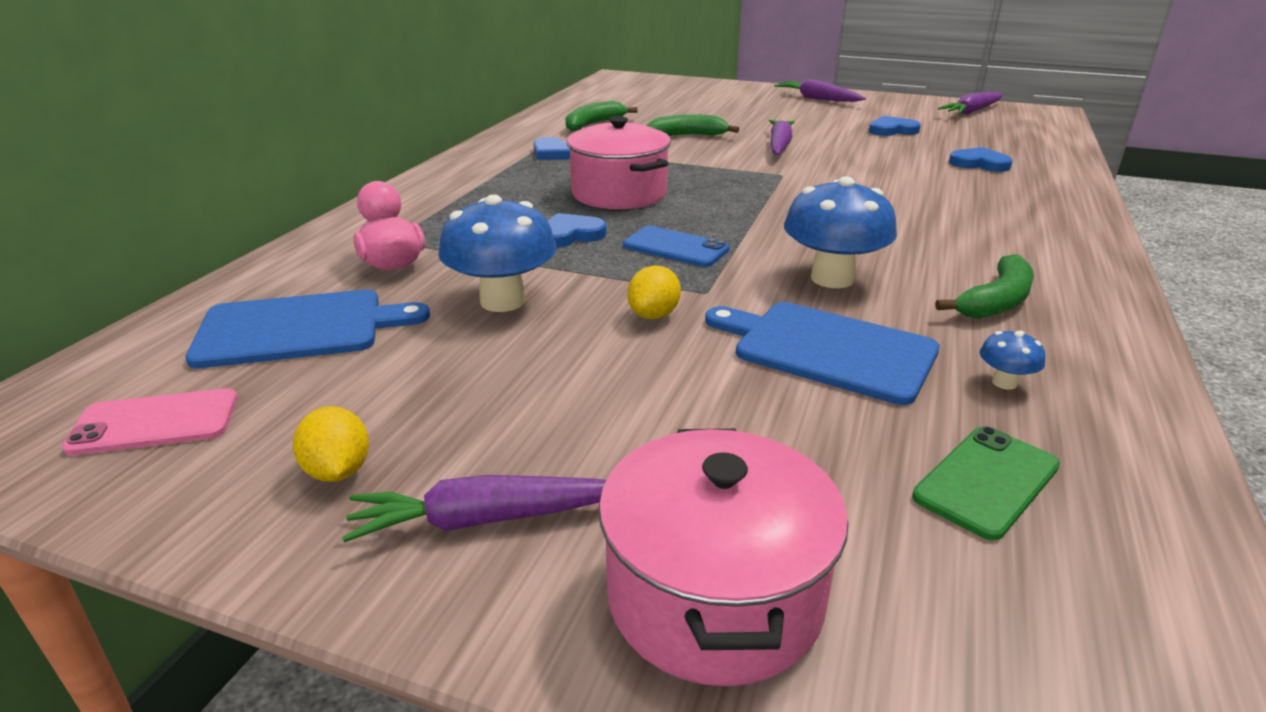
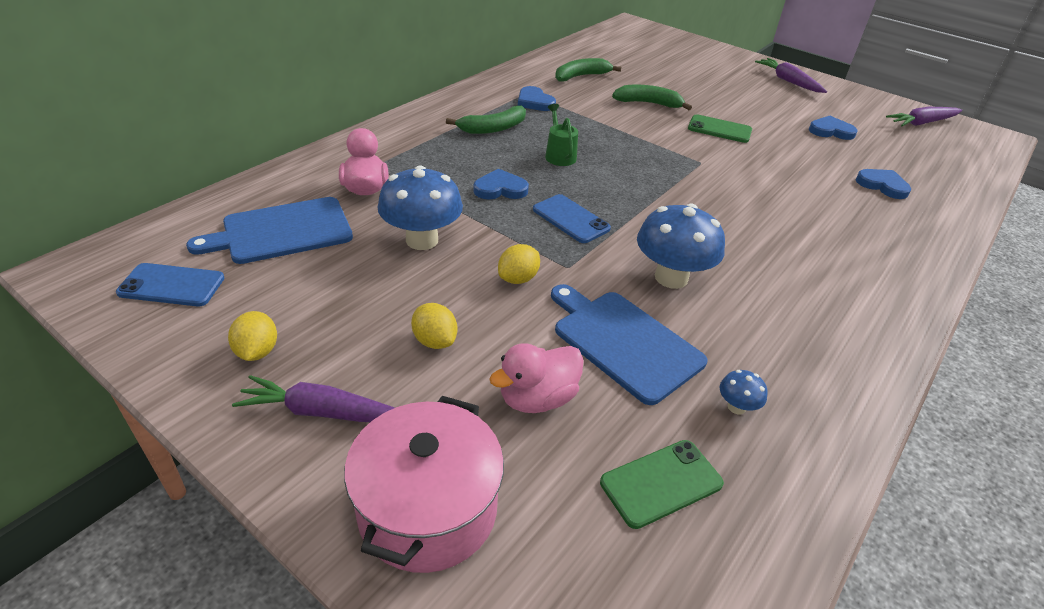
camera: 15 degrees right, 10 degrees up
(155, 422) = (172, 285): pink phone -> blue phone
(298, 328) = (282, 231): blue cutting board -> blue cutting board turned 150 degrees clockwise
(591, 401) = (434, 341): none -> yellow lemon
(619, 194) = (559, 155): pink pot -> green watering can
(768, 431) = (537, 398): none -> pink duck
(779, 145) = (719, 129): purple carrot -> green phone
(996, 301) = (787, 332): green banana -> green banana (493, 128)

